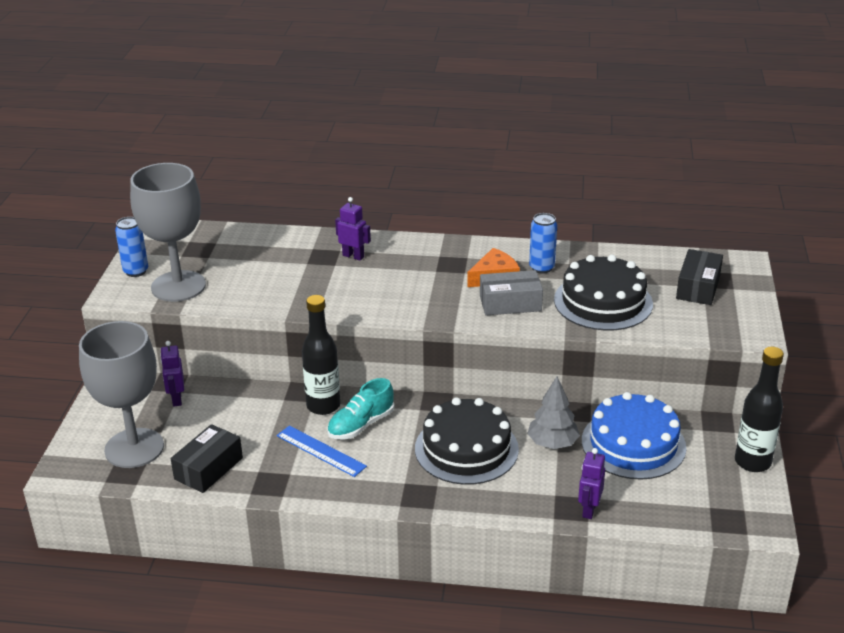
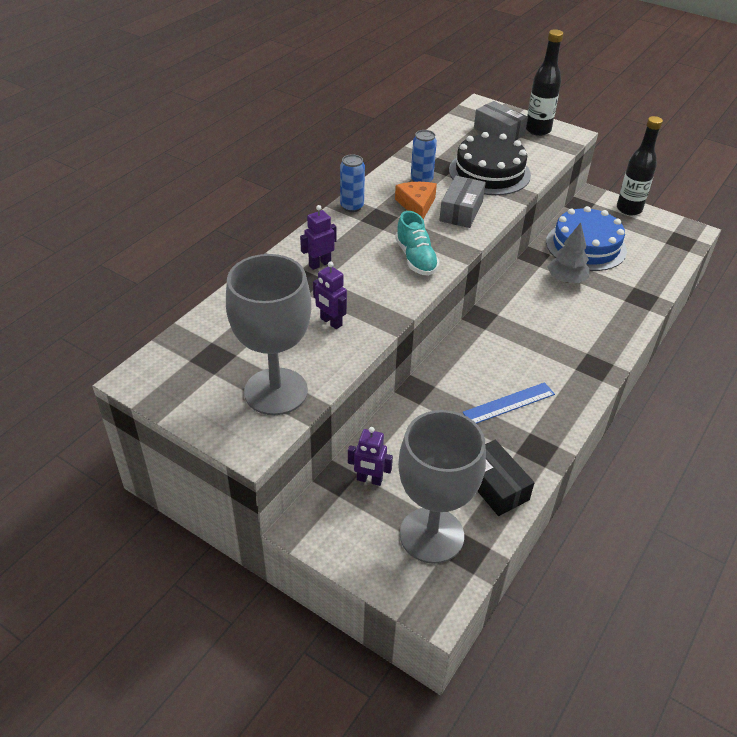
camera: 65 degrees left, 10 degrees up
(136, 271) = (215, 417): blue can -> blue can (352, 206)
(323, 406) = (445, 382): black bottle -> black bottle (538, 130)
(361, 425) = (486, 368): turquoise shoe -> turquoise shoe (416, 259)
(466, 449) = (550, 322): black cake -> none
(589, 510) = (647, 291): purple robot -> purple robot (331, 322)
(698, 287) = (499, 131): black box -> grey box

